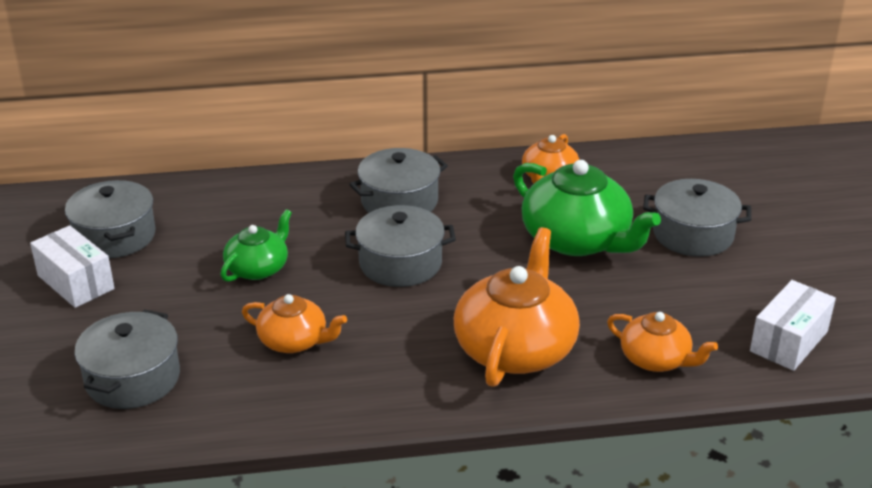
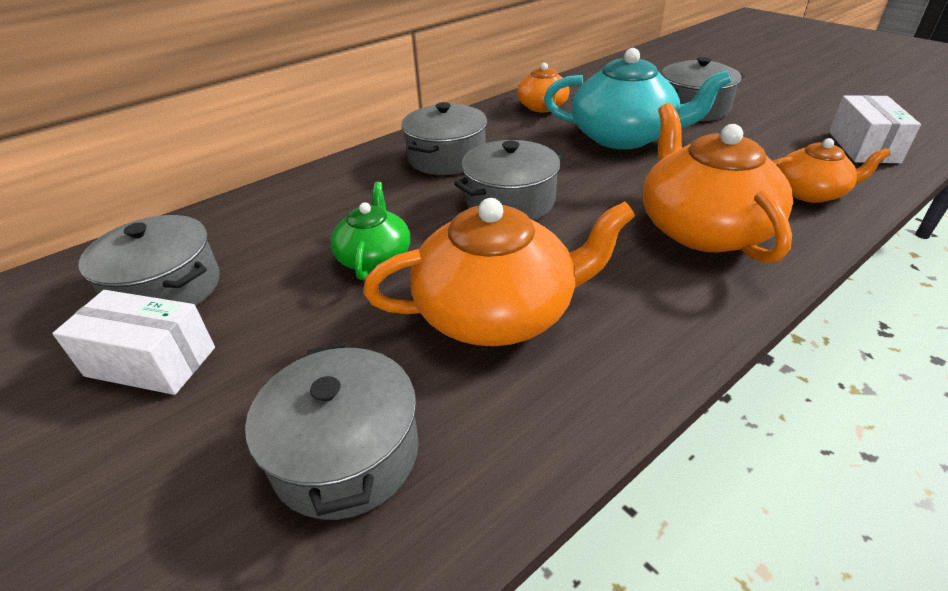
camera: 30 degrees left, 5 degrees up
(294, 341) = (497, 311): orange teapot -> orange teapot, size x1.78
(577, 240) = (623, 137): green teapot -> turquoise teapot

